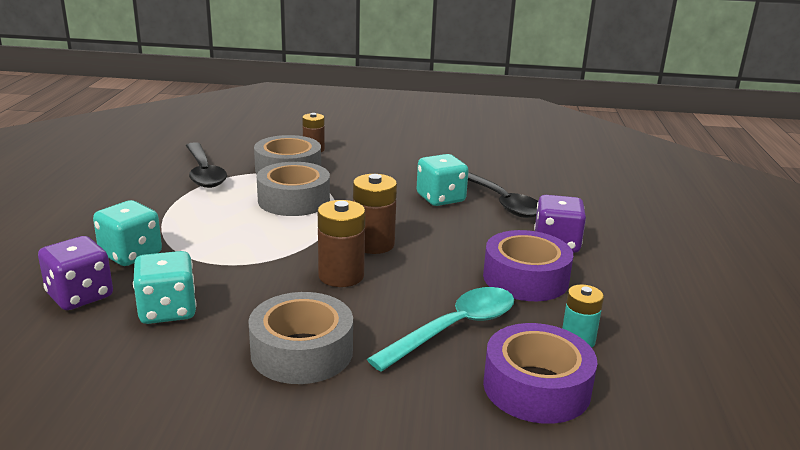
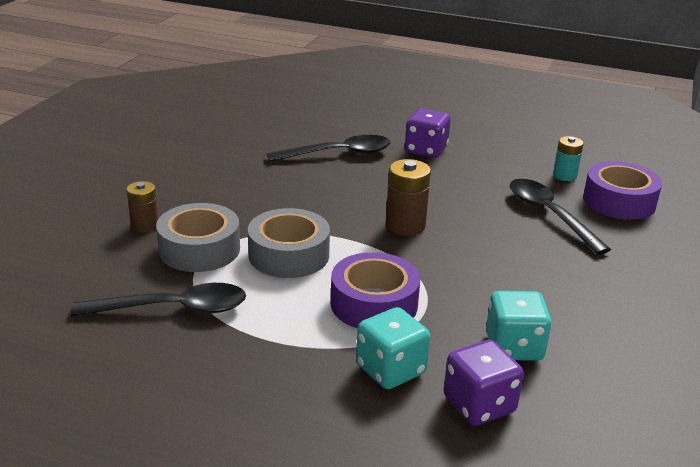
camera: 75 degrees left, 5 degrees up
(302, 352) = (581, 282): grey tape -> none
(341, 276) = (461, 249): brown battery -> none
(440, 198) = (320, 178): turquoise dice -> none
(454, 329) = (549, 215): turquoise spoon -> black spoon
(525, 278) = (479, 174): purple tape -> purple tape (374, 304)

